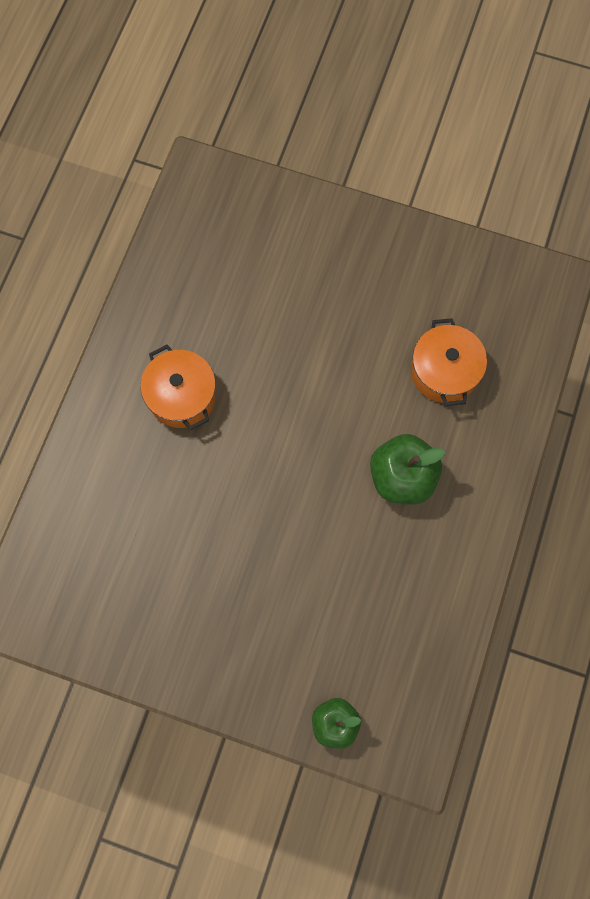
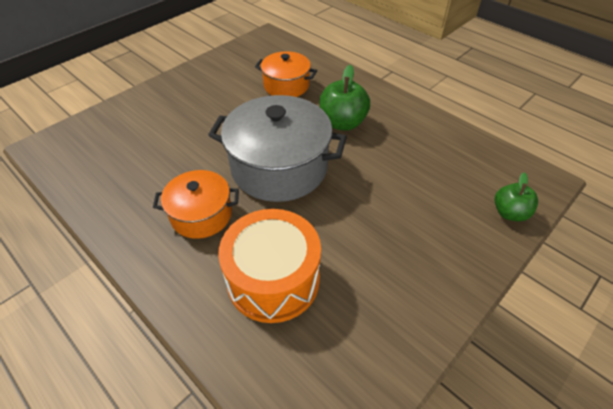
camera: 65 degrees left, 25 degrees down
(138, 506) = (273, 279): none -> orange drum
(286, 439) = (279, 167): none -> grey pot

